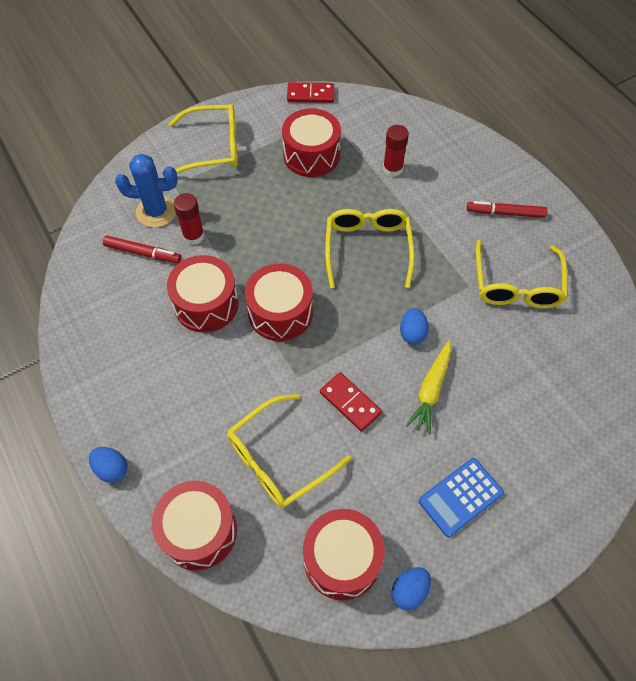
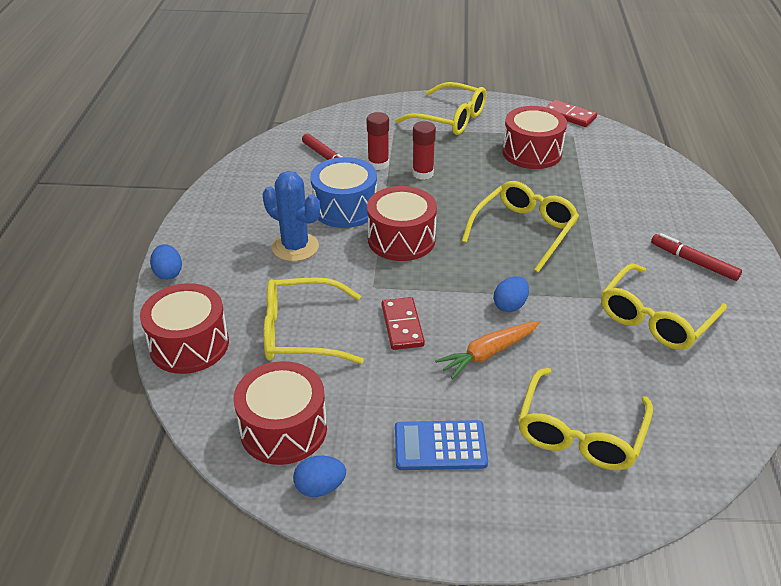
camera: 35 degrees right, 20 degrees down
(156, 211) = (364, 139): blue cactus -> blue cactus (295, 247)
(206, 304) = (345, 208): red drum -> blue drum
(392, 169) = (602, 188): red glue stick -> red glue stick (423, 173)
(431, 390) = (488, 354): yellow carrot -> orange carrot
(538, 422) = (580, 432): none -> yellow glasses

